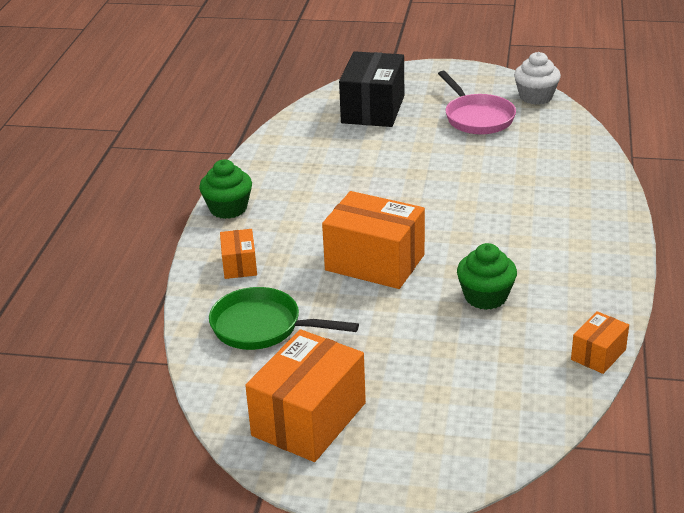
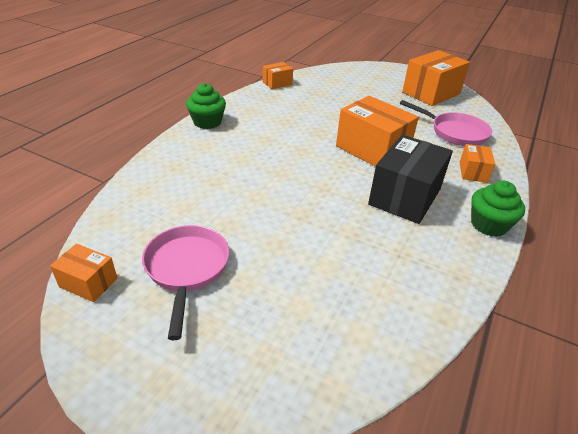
camera: 165 degrees left, 5 degrees up
(262, 327) = (455, 132): green pan -> pink pan
(373, 109) = (297, 330): black box -> black box (405, 196)
(485, 297) = (313, 116): green cupcake -> green cupcake (207, 122)
(535, 97) = (88, 282): white cupcake -> orange box

